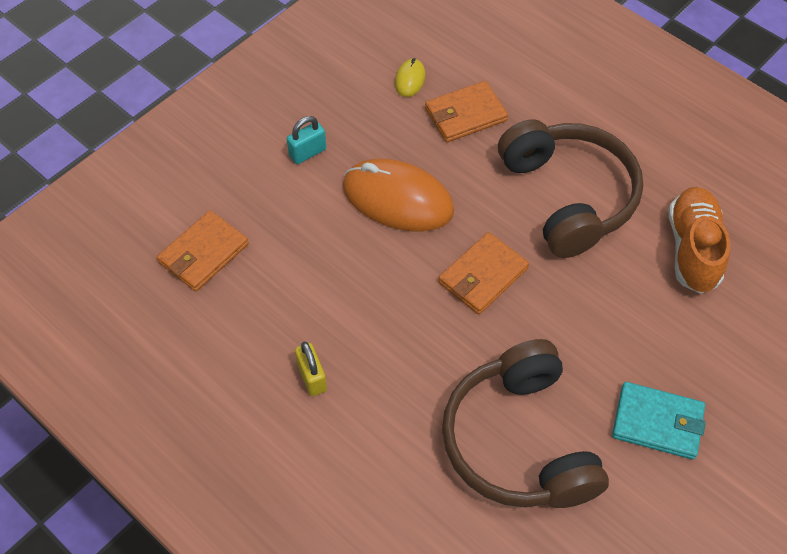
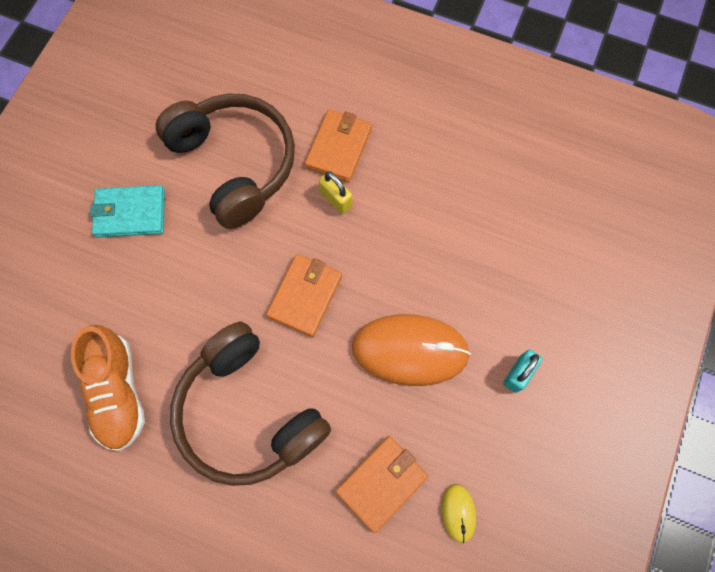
camera: 160 degrees right, 15 degrees up
(203, 253) = (552, 234): orange wallet -> orange wallet (339, 147)
(312, 377) = (410, 160): yellow padlock -> yellow padlock (336, 199)

